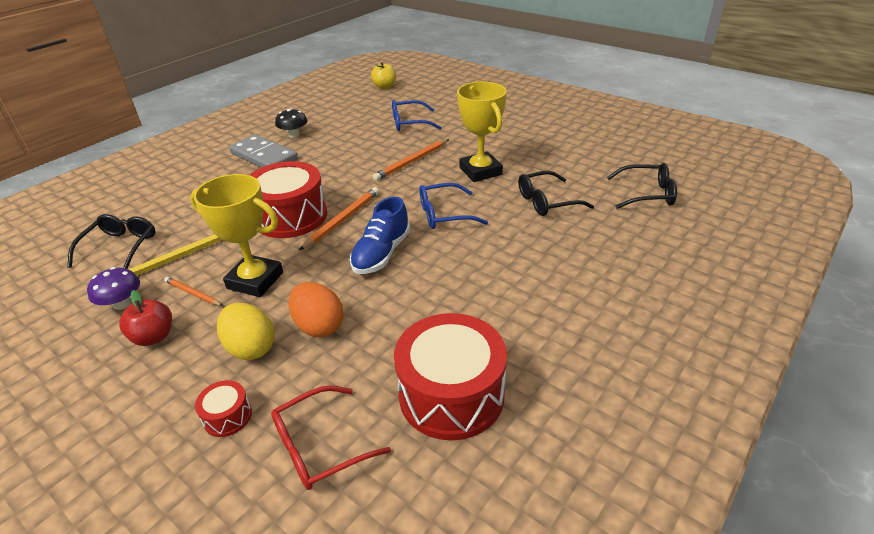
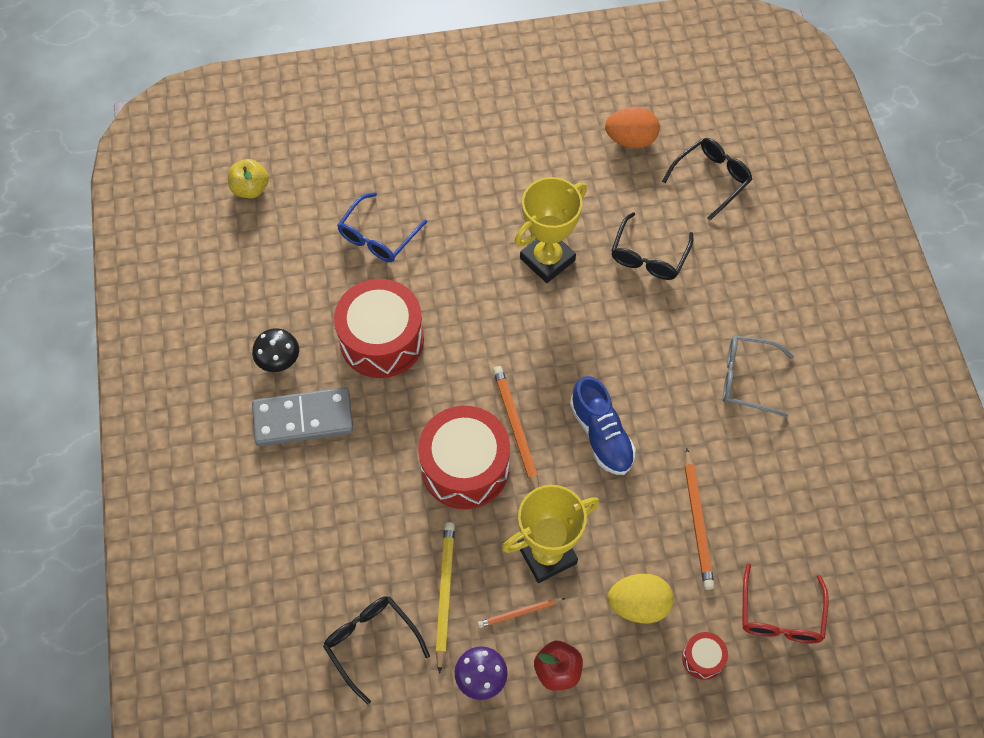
camera: 50 degrees left, 25 degrees up
(319, 326) = (655, 542): orange egg -> orange egg (630, 140)
(412, 162) = (467, 298): orange pencil -> orange pencil (697, 521)
(444, 214) = (589, 345): blue glasses -> none
(451, 394) = (803, 506): red drum -> red drum (381, 340)
(480, 171) = (547, 259): yellow trophy -> yellow trophy turned 60 degrees counterclockwise
(523, 293) = (746, 379): none -> grey glasses

